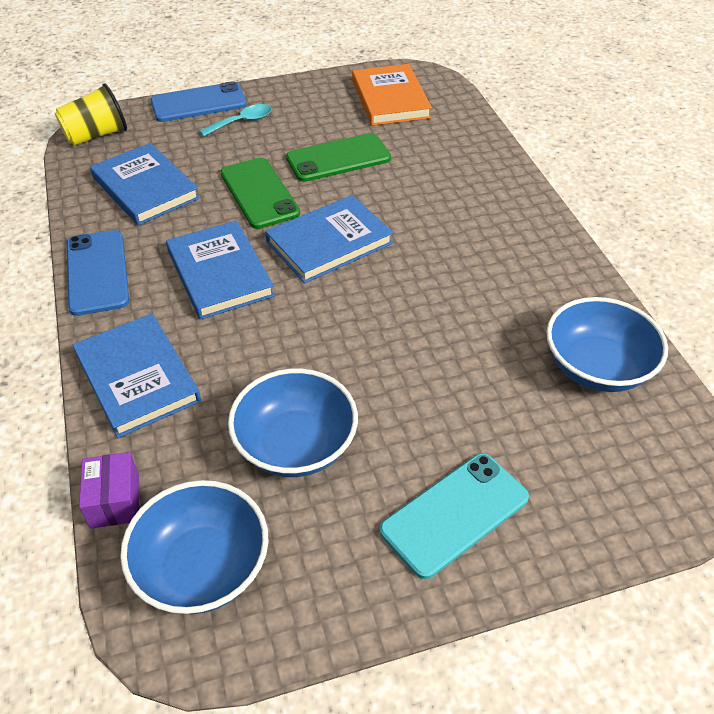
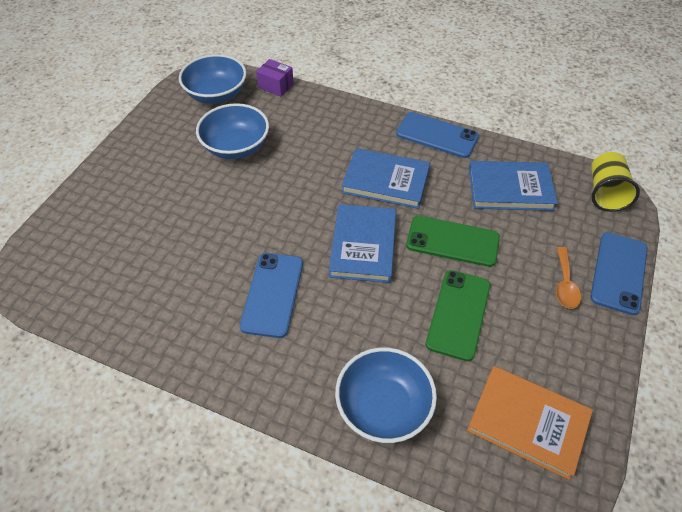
camera: 130 degrees right, 5 degrees up
(138, 378) = (337, 118): blue book -> none
(242, 122) = (565, 284): turquoise spoon -> orange spoon
(455, 267) = (272, 294): none -> blue phone
(455, 514) = (139, 174): turquoise phone -> none
(597, 367) = (125, 296): blue bowl -> blue bowl (383, 407)

